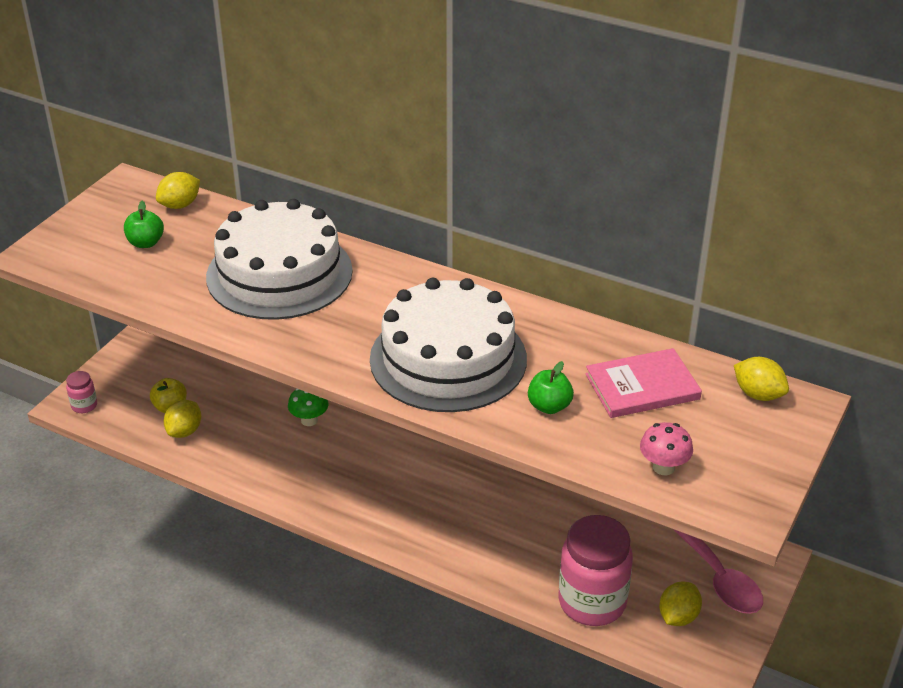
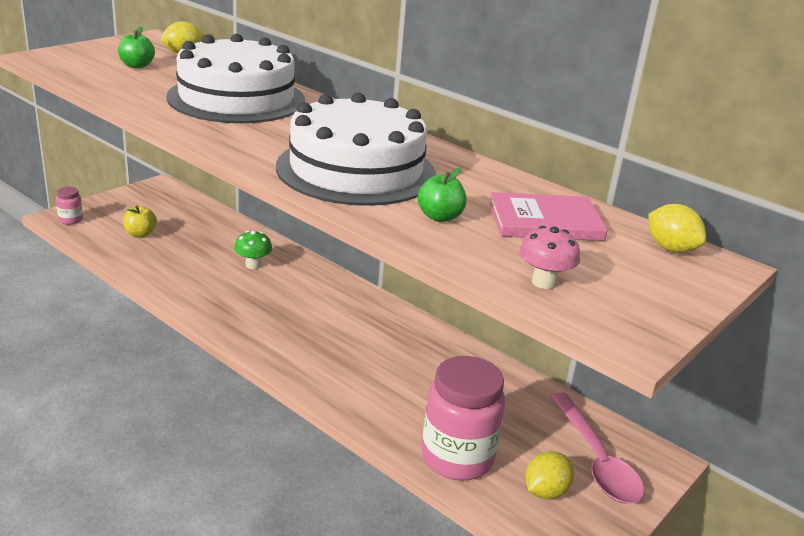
camera: 10 degrees right, 10 degrees down
(184, 431) = (141, 251): yellow lemon -> none

